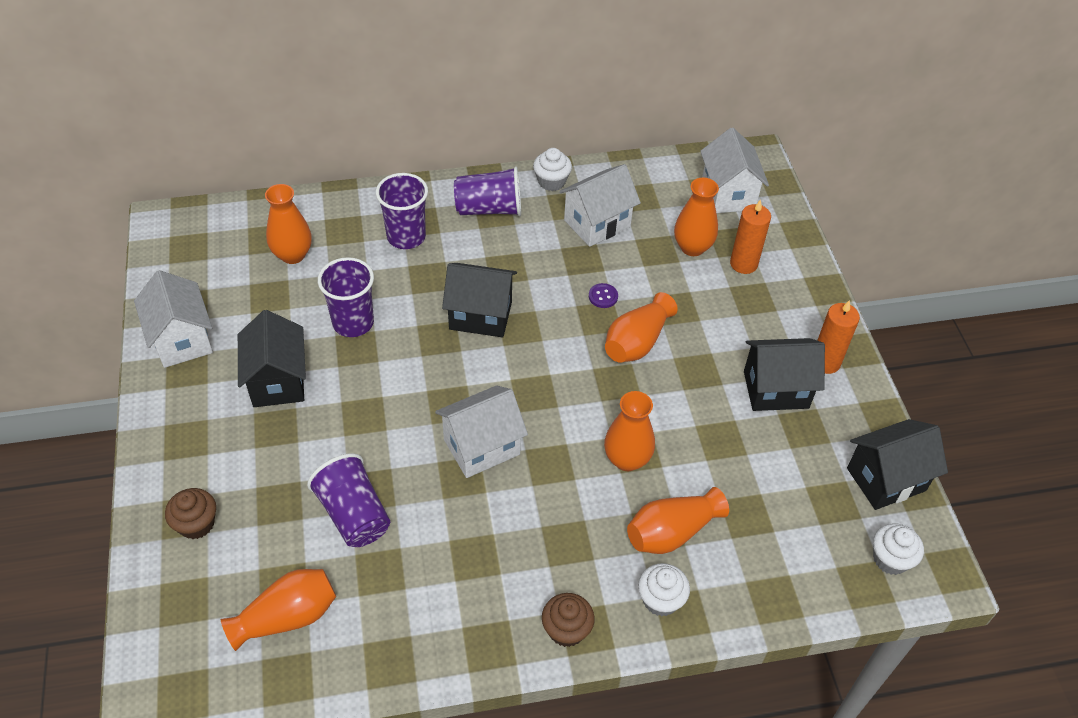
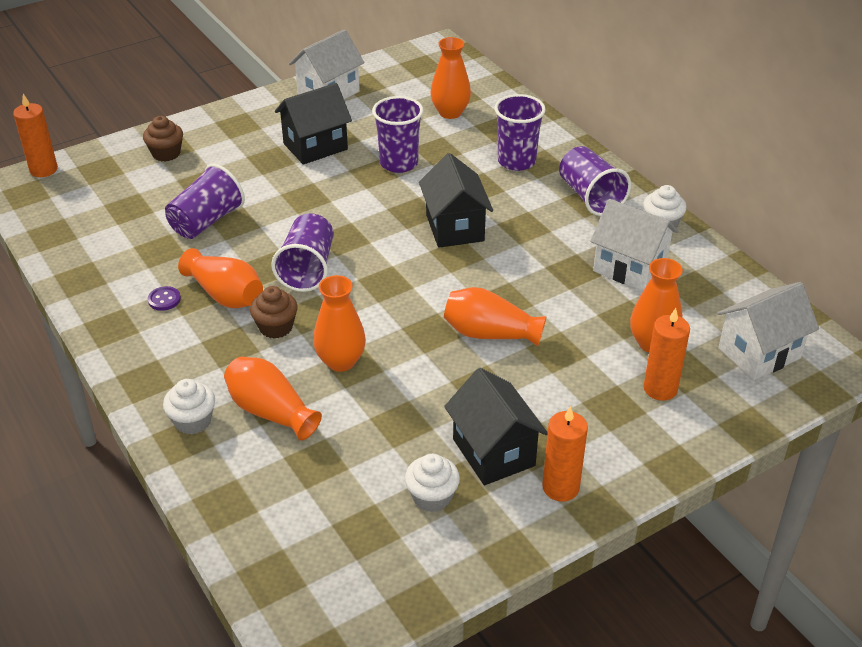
camera: 70 degrees right, 10 degrees down
(142, 666) = (43, 169): none -> orange candle
(287, 617) = (102, 218): orange vase -> orange vase (225, 295)
(481, 447) = (307, 269): white house -> purple cup
(566, 630) = (140, 368): brown cupcake -> brown cupcake (276, 327)
(603, 296) = (533, 296): purple button -> purple button (164, 299)
(886, 479) = (420, 573): black house -> none
(890, 559) = (312, 595): white cupcake -> white cupcake (432, 497)

